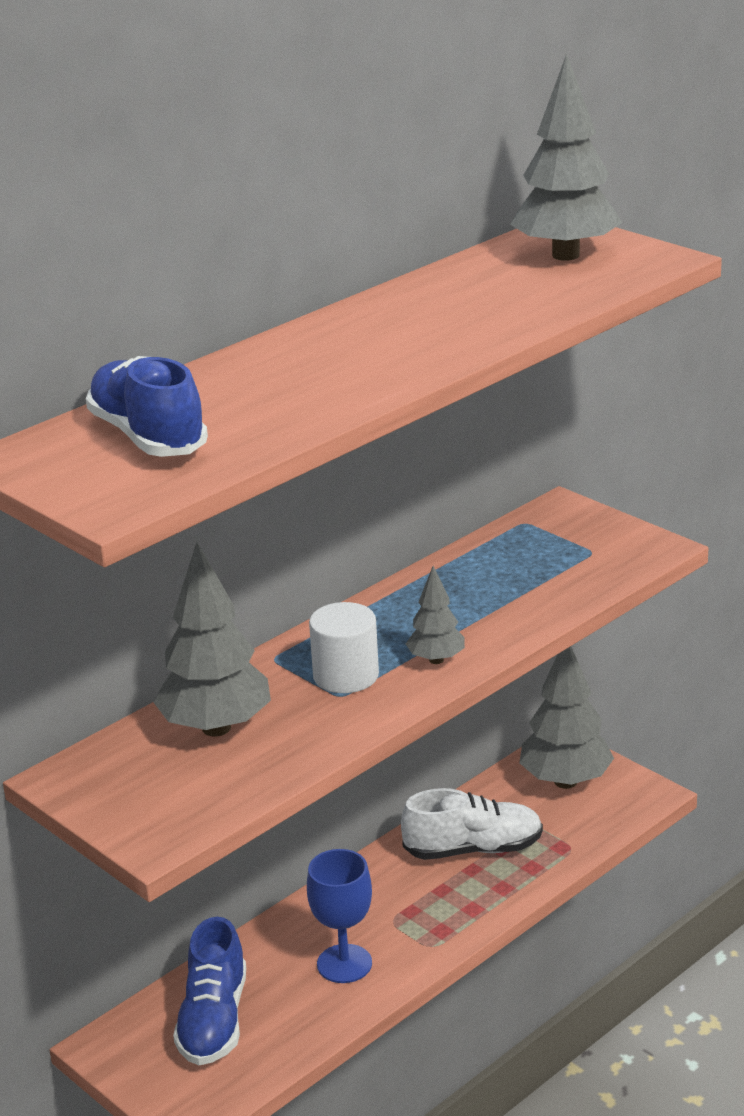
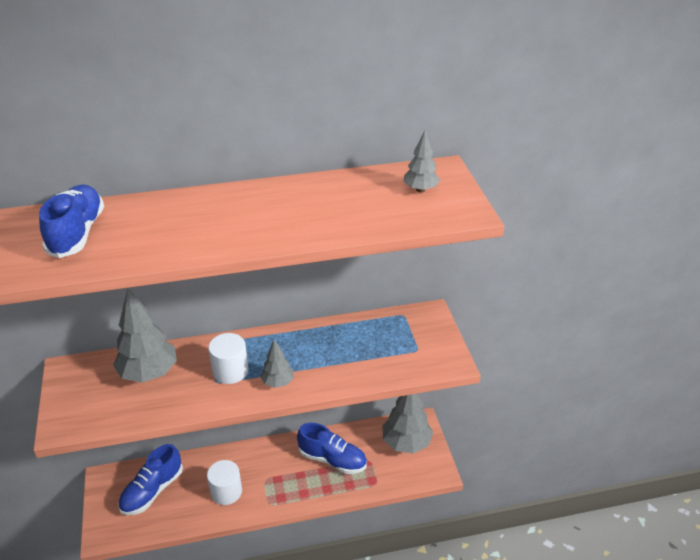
camera: 30 degrees right, 10 degrees up
(344, 964) = (226, 492): blue goblet -> white cylinder
(473, 849) = (332, 459): white shoe -> blue shoe
(566, 255) = (420, 190): grey tree -> grey tree, size x0.53

